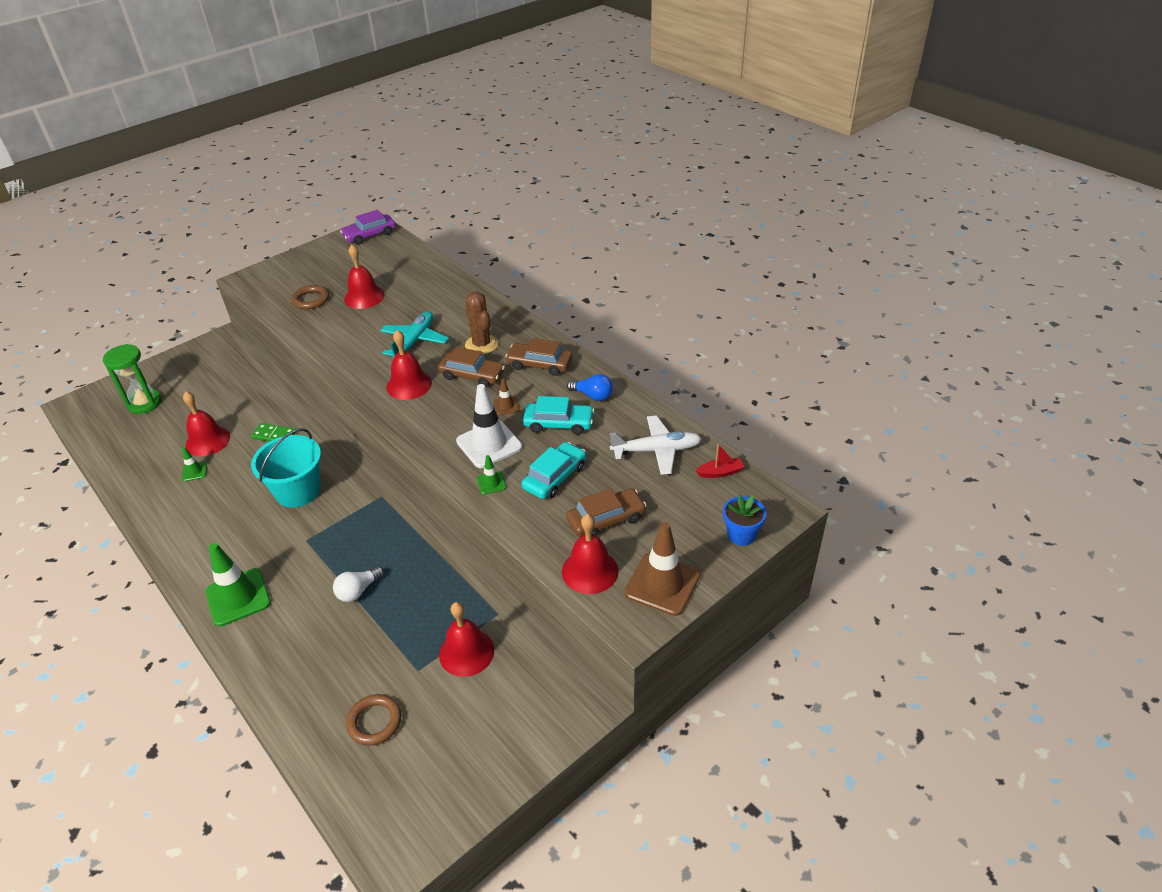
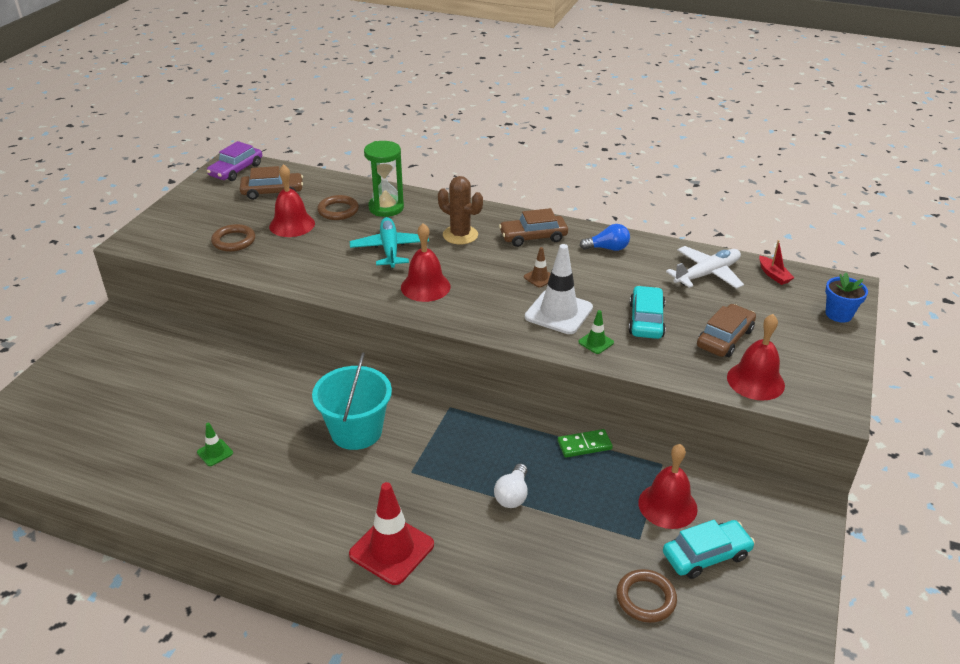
camera: 30 degrees left, 5 degrees down
(144, 403) = (78, 407): green hourglass -> green hourglass (386, 208)
(207, 441) = (200, 419): red bell -> none
(238, 597) = (391, 549): green traffic cone -> red traffic cone
(274, 435) = (276, 390): green domino -> green domino (584, 445)
(409, 293) = (338, 210): none -> brown ring
(472, 375) = (479, 262): brown car -> brown car (272, 192)
(559, 424) = (602, 278): turquoise car -> turquoise car (706, 555)
(662, 584) = (821, 370): brown traffic cone -> none
(720, 472) = (773, 275): red boat -> red boat turned 105 degrees clockwise

